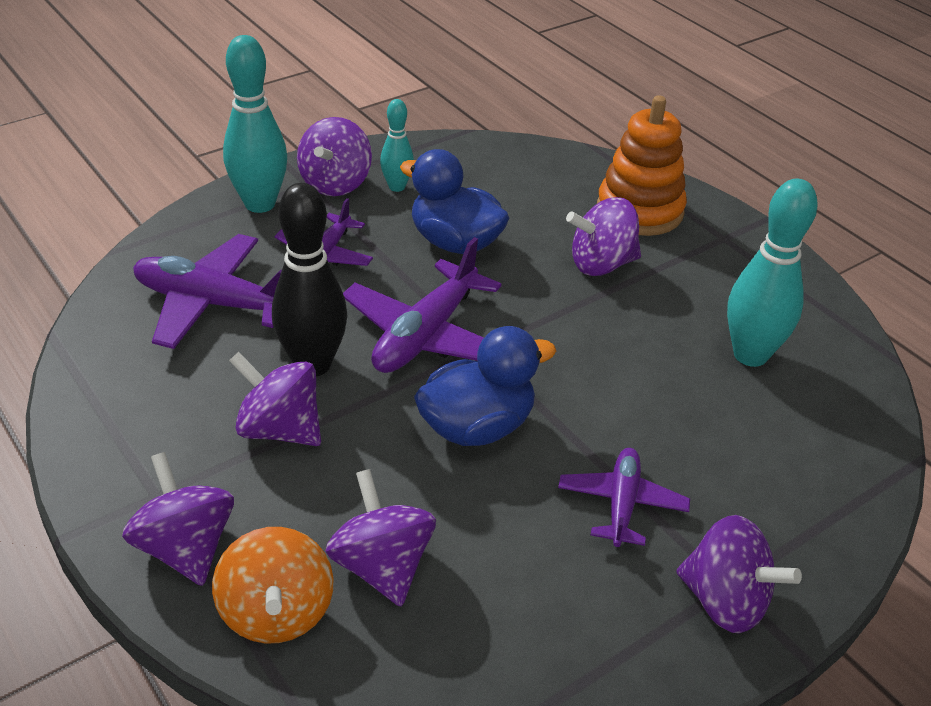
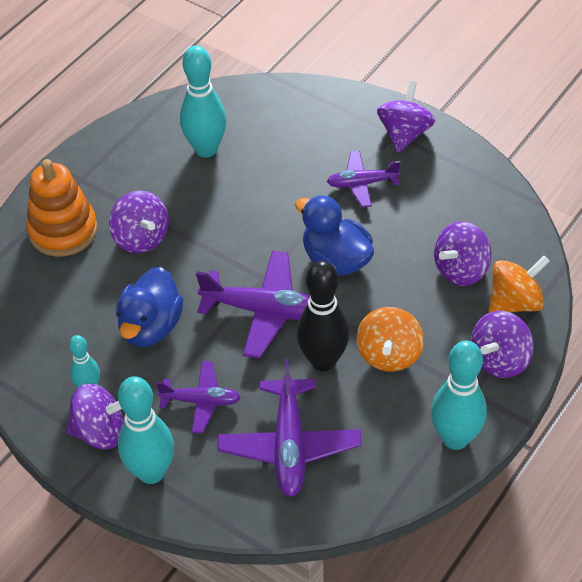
camera: 105 degrees left, 10 degrees up
(101, 450) = (455, 438): none -> turquoise bowling pin
(279, 429) = (389, 354): purple spinning top -> orange spinning top

